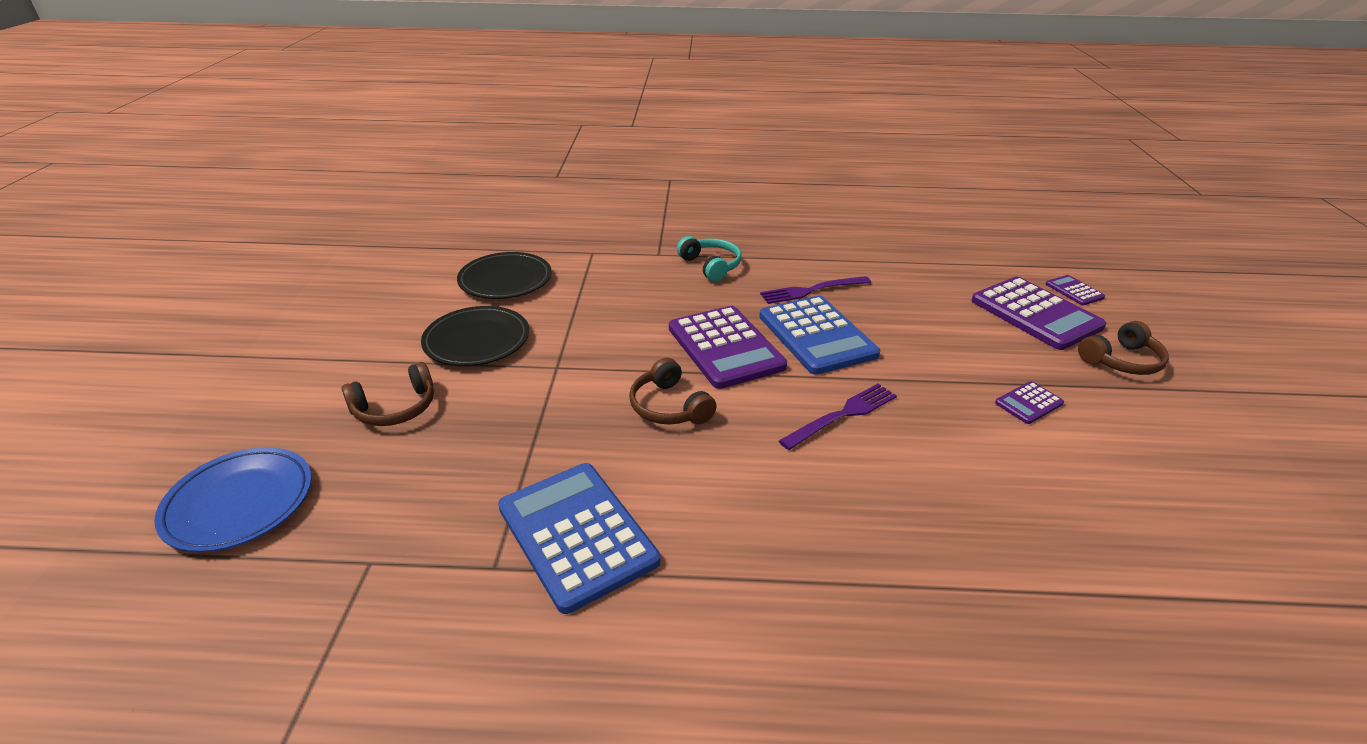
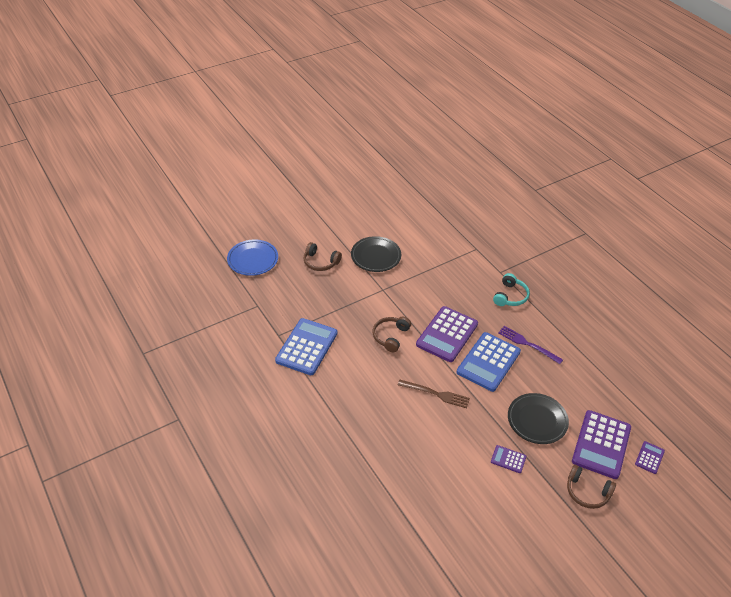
camera: 55 degrees right, 10 degrees up
(505, 280) = (423, 236): black plate -> black plate (537, 420)
(842, 415) = (436, 394): purple fork -> brown fork

